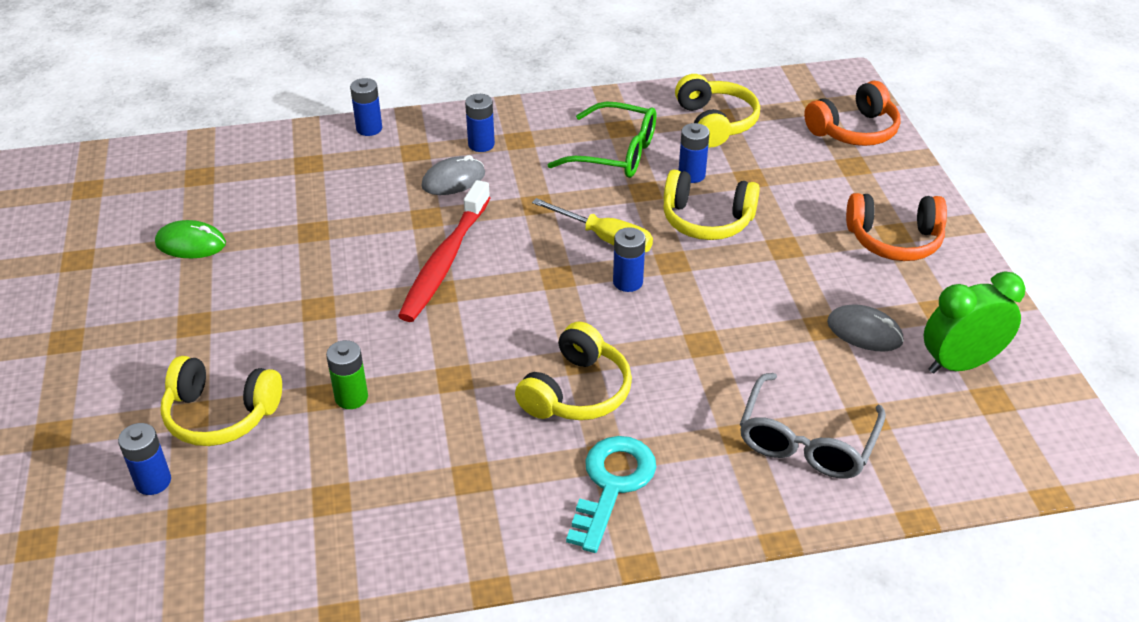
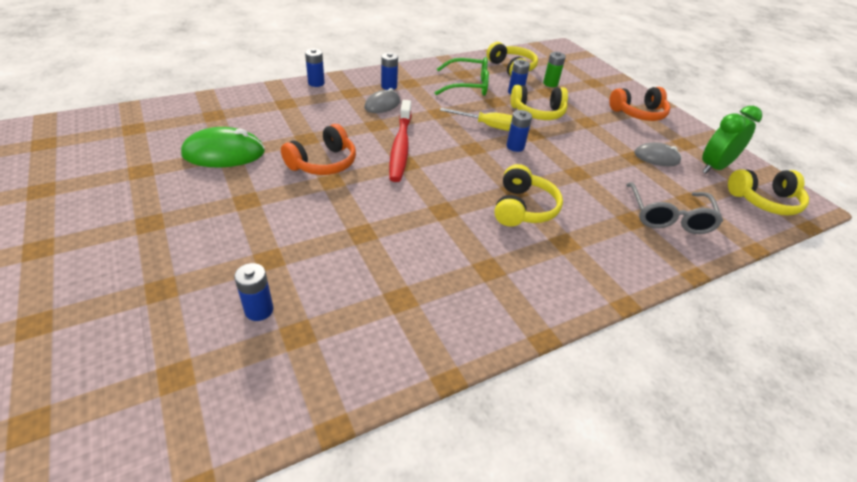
camera: 20 degrees left, 0 degrees up
(191, 243) = (224, 153): green mouse -> green mouse, size x1.59
(221, 414) = (292, 255): yellow headphones -> yellow headphones (764, 201)
(351, 397) = (381, 231): green battery -> green battery (550, 84)
(612, 484) = (578, 258): turquoise key -> none
(853, 130) = (583, 67): orange headphones -> orange headphones (323, 163)

